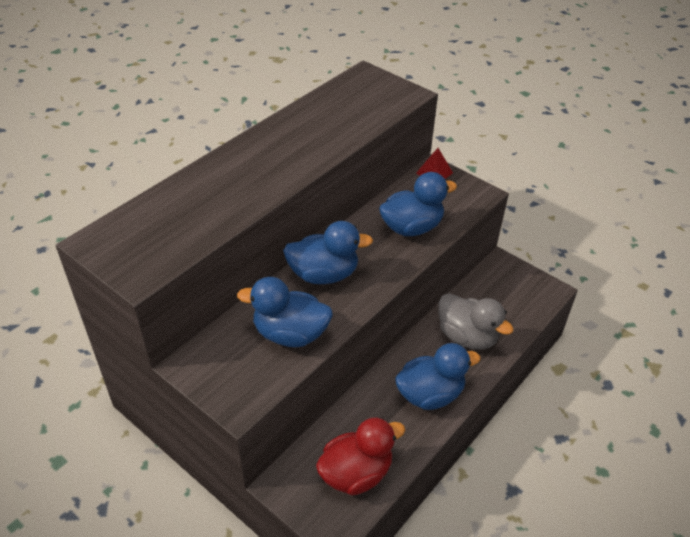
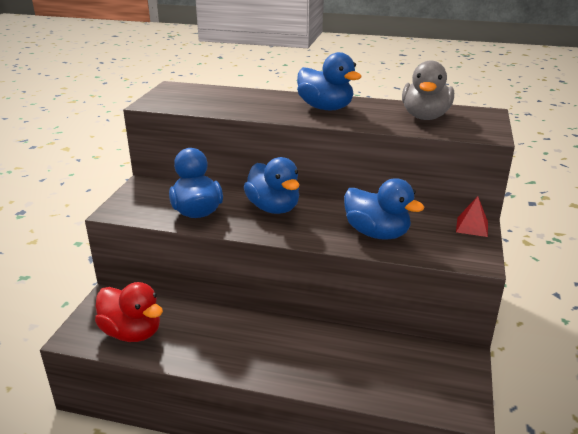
camera: 65 degrees right, 15 degrees down
(430, 394) = (242, 352): blue duck -> blue duck (325, 108)
(467, 336) = (334, 359): grey duck -> grey duck (425, 117)

